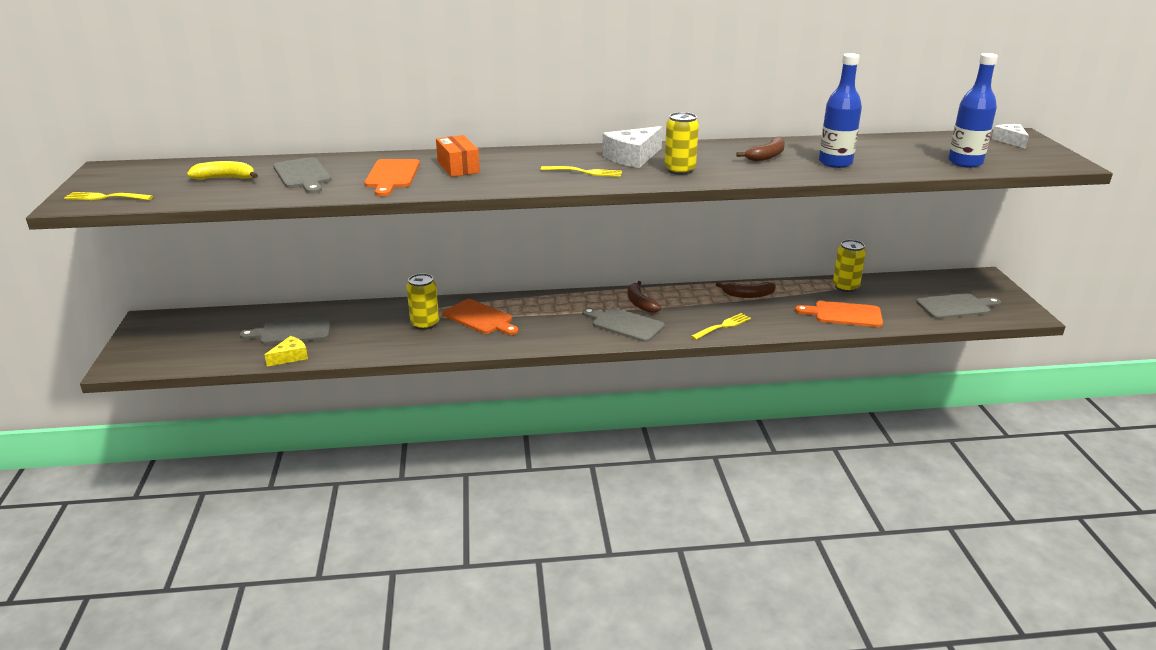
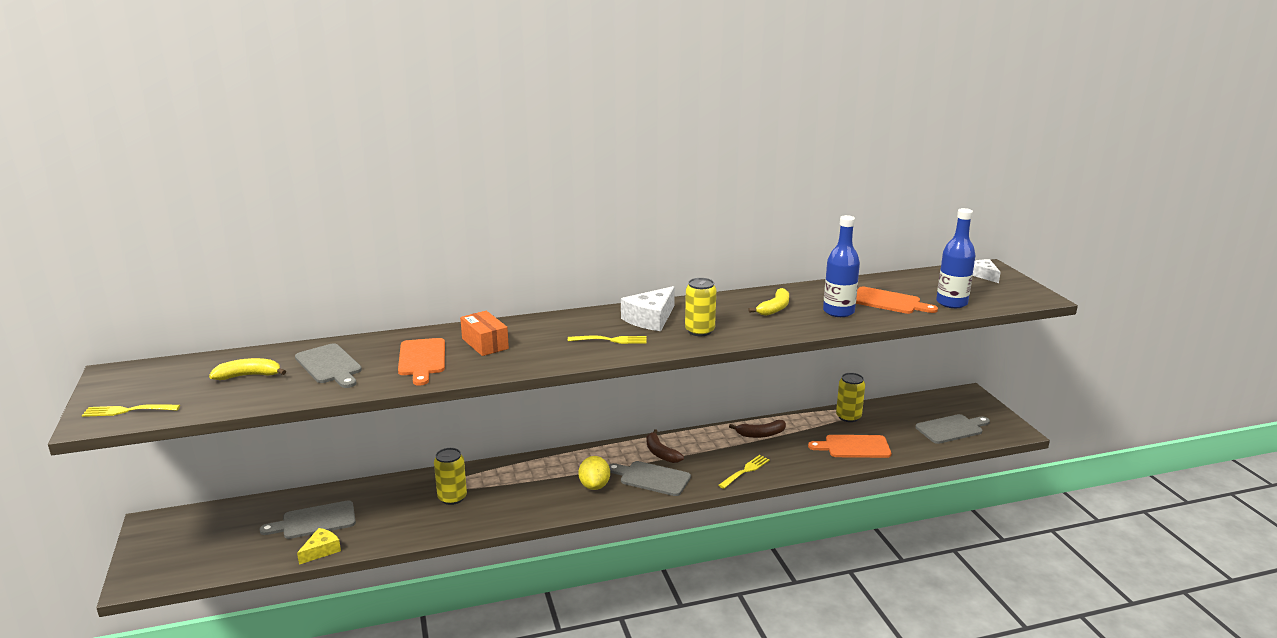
camera: 10 degrees left, 5 degrees down
(480, 318) = (507, 485): orange cutting board -> orange cutting board (888, 302)
(565, 326) = (594, 486): none -> yellow lemon
(766, 156) = (774, 308): brown banana -> yellow banana

